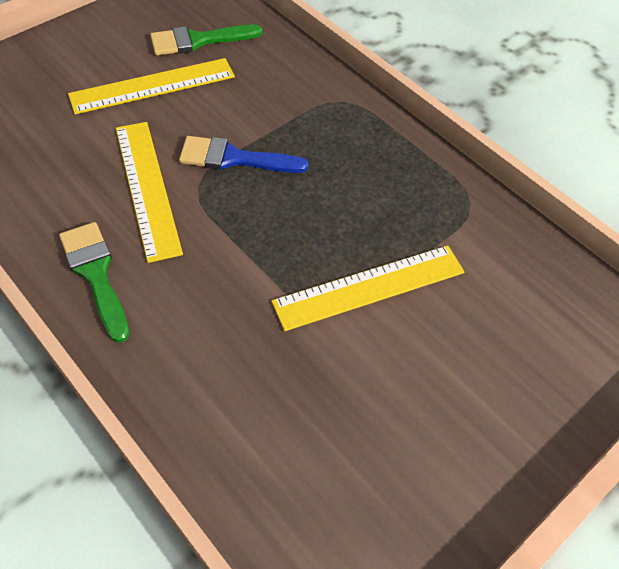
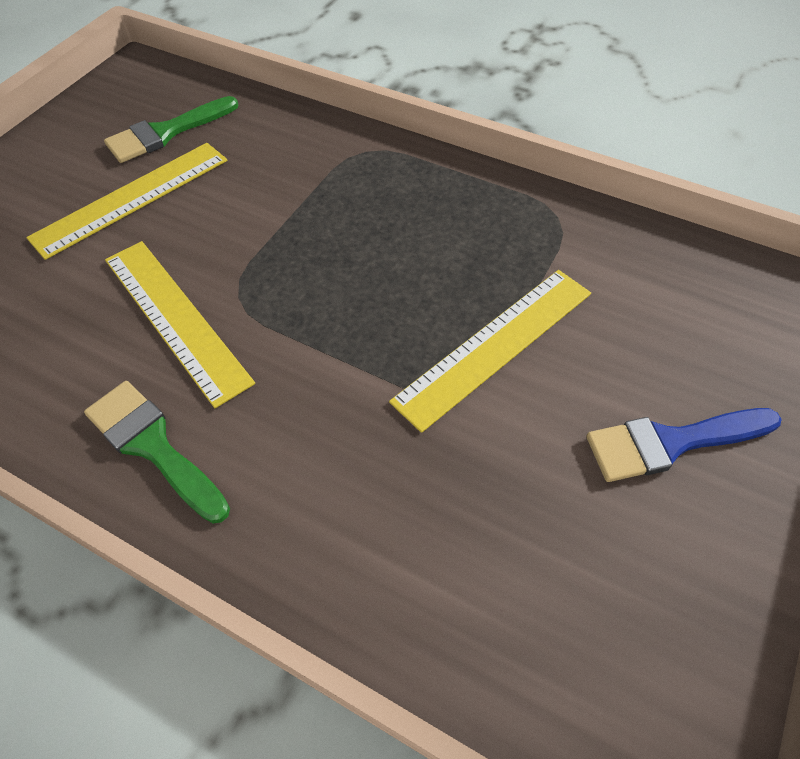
camera: 15 degrees left, 0 degrees up
(234, 158) = (268, 251): blue brush -> blue brush (671, 443)

